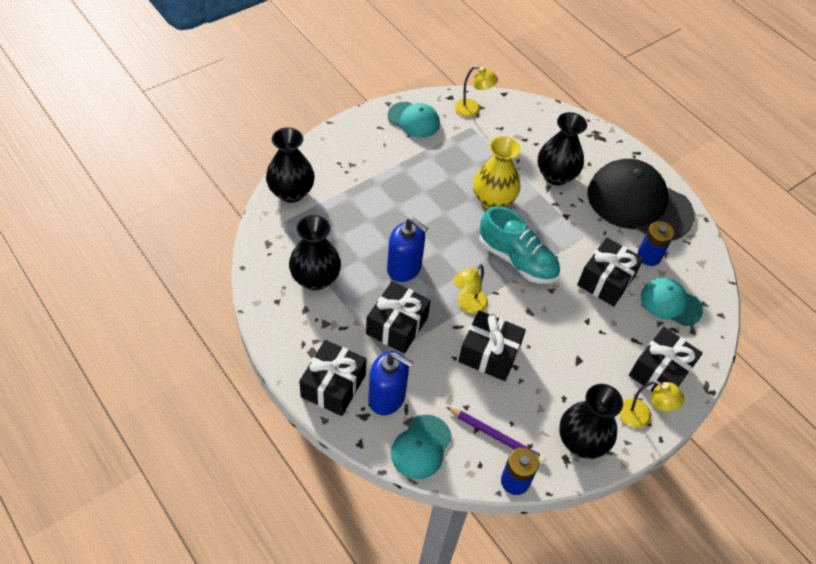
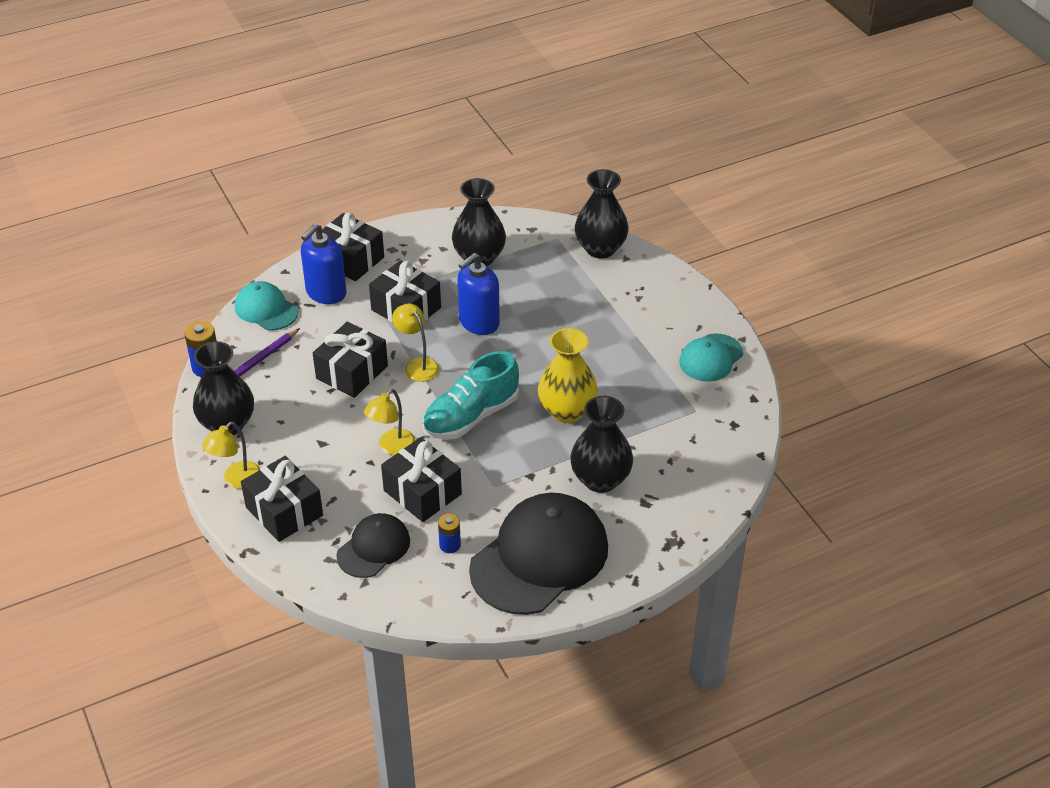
camera: 105 degrees right, 10 degrees down
(472, 110) = (728, 416): yellow lamp -> yellow lamp (392, 447)
(649, 256) = (450, 545): blue battery -> blue battery, size x0.66
(670, 303) = (373, 548): turquoise cap -> black cap

